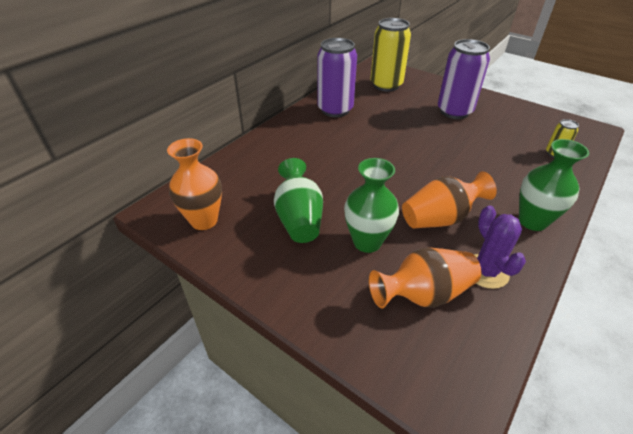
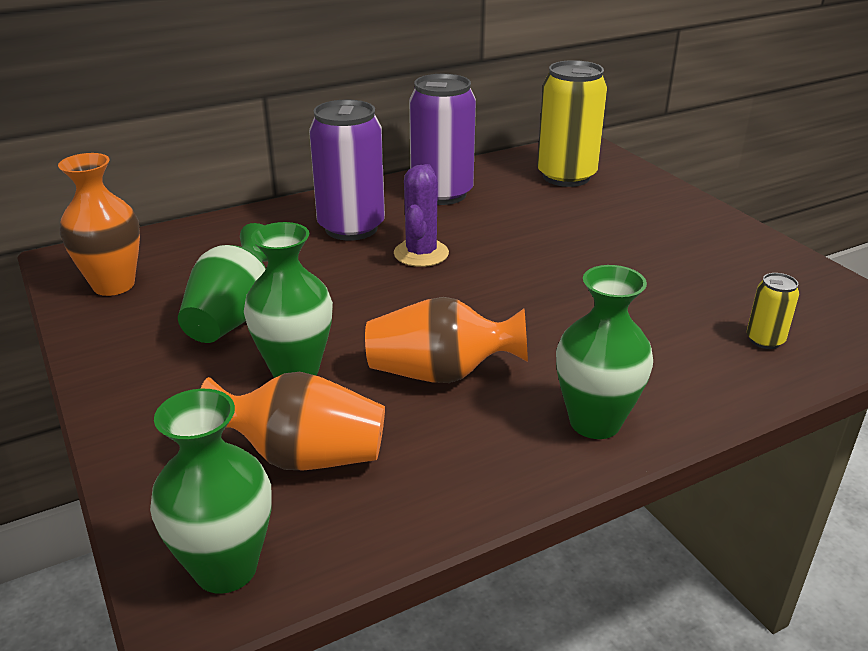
camera: 25 degrees right, 10 degrees down
(454, 111) = (644, 237): purple can -> purple can (351, 228)
(454, 380) = (226, 568): none -> green vase
(486, 271) = (431, 461): purple cactus -> purple cactus (421, 253)

